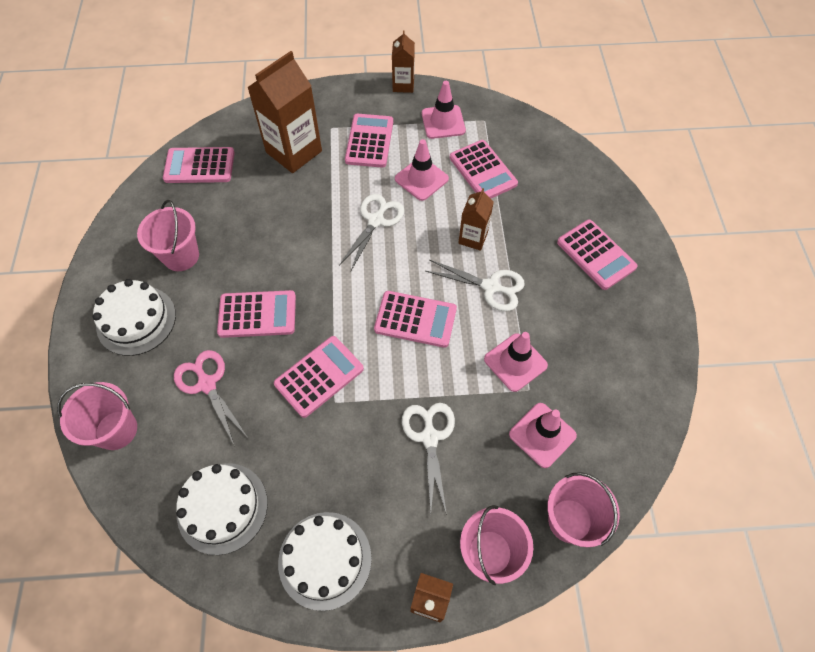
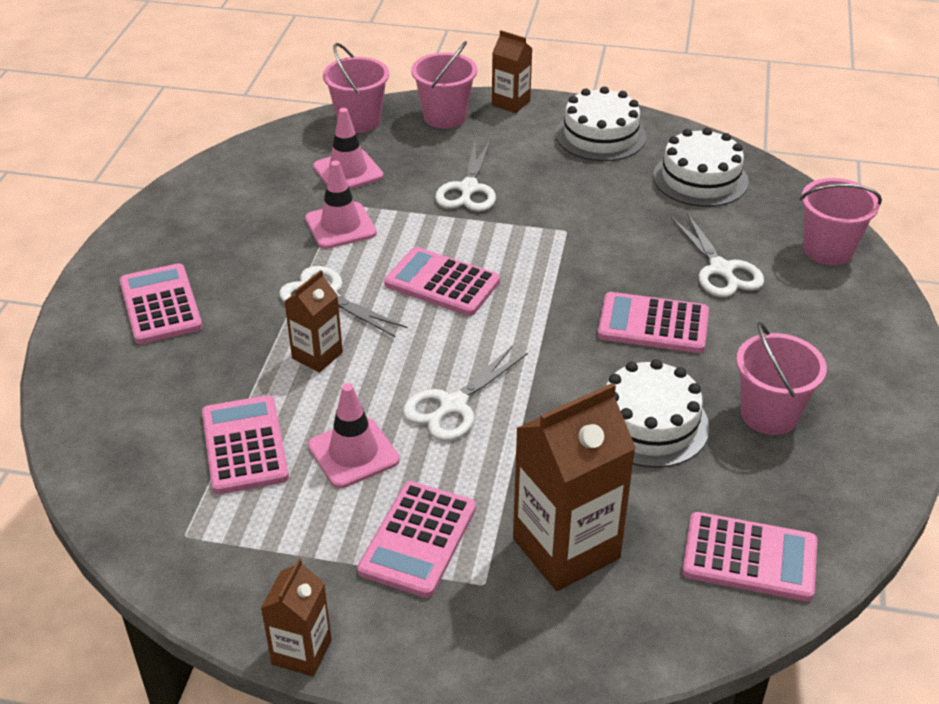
camera: 165 degrees left, 20 degrees down
(136, 320) = (825, 347): white cake -> white cake (649, 423)
(207, 384) = (721, 269): pink scissors -> white scissors
(319, 376) = (580, 253): pink calculator -> none
(443, 122) = (263, 548): pink traffic cone -> none

